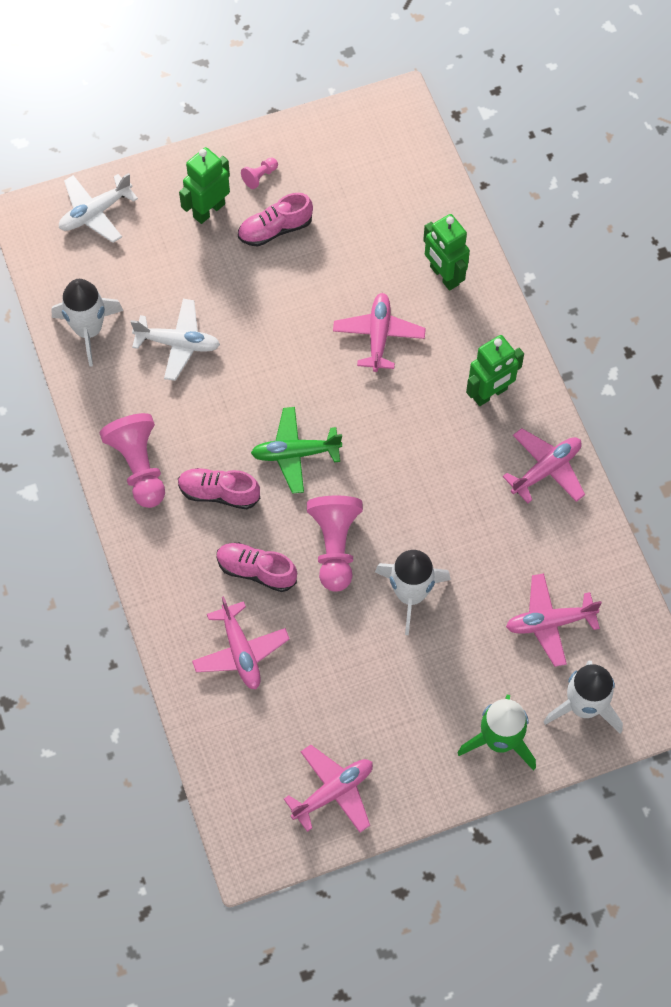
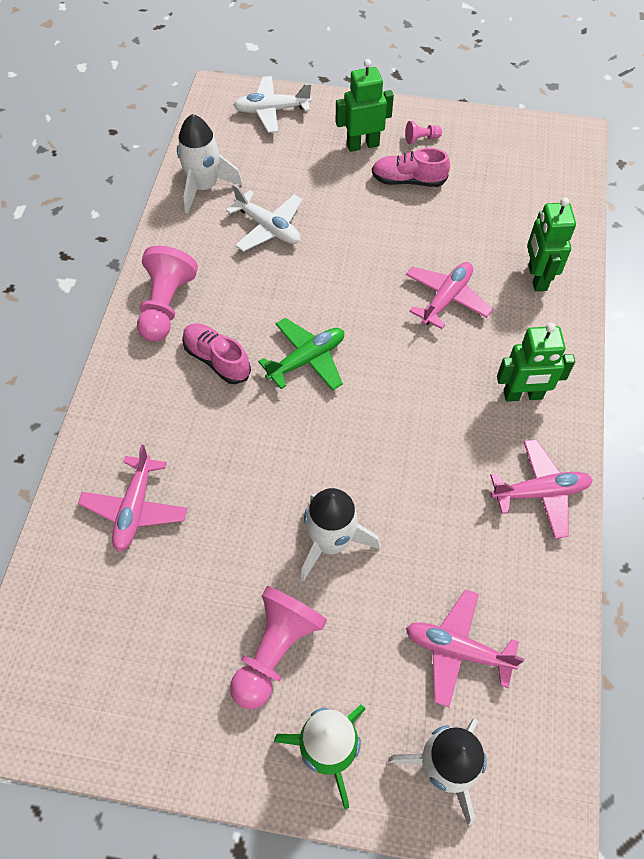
camera: 30 degrees right, 5 degrees down
(256, 571) = (202, 443): pink shoe -> none
(295, 453) = (307, 360): green plane -> green plane turned 120 degrees clockwise
(333, 792) = (122, 703): pink plane -> none
(335, 547) = (288, 458): pink pawn -> pink pawn (275, 651)

